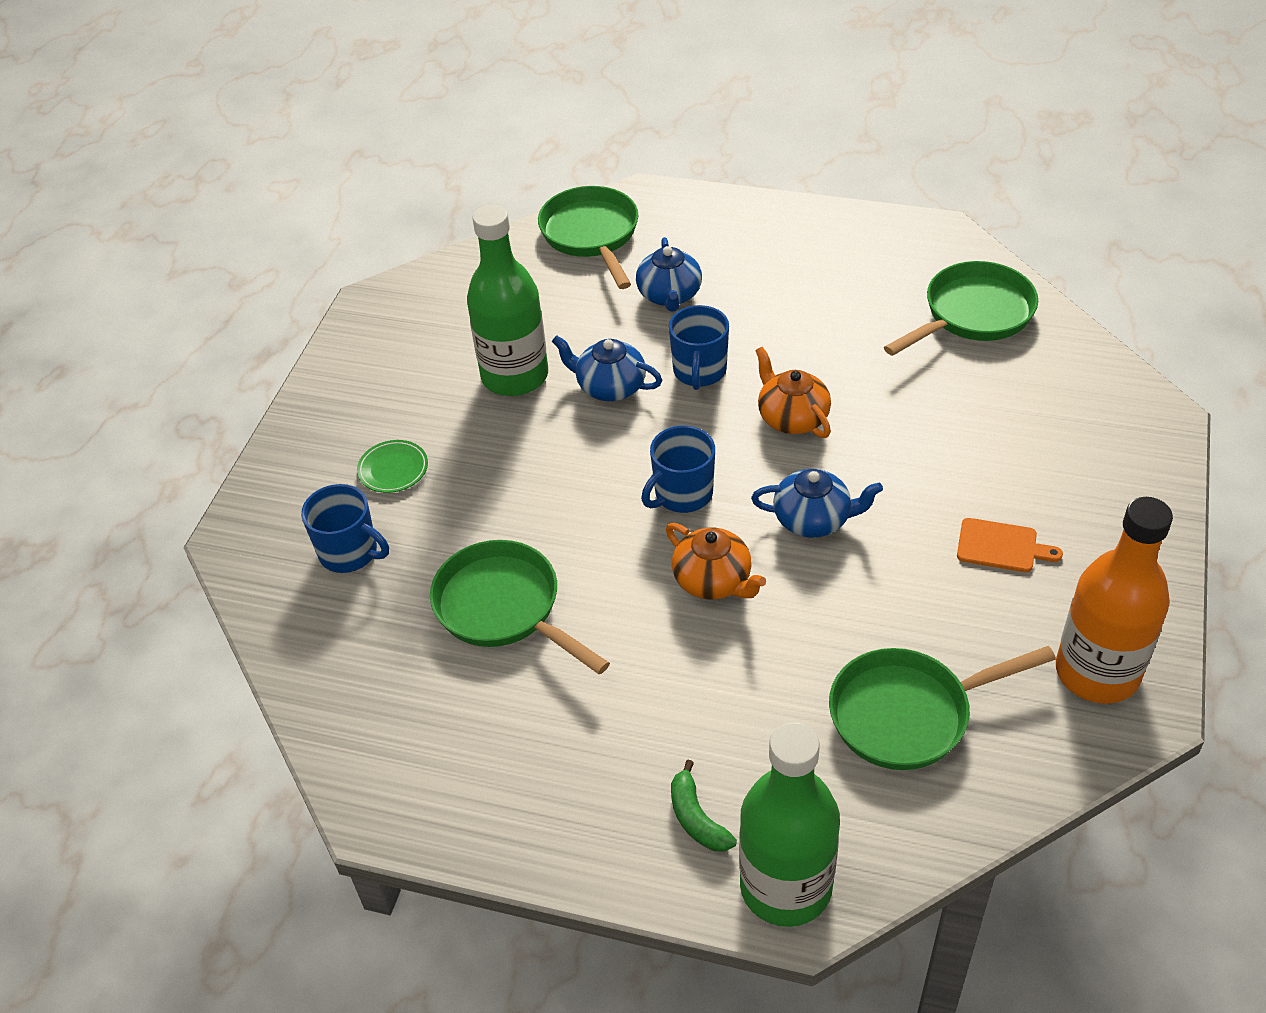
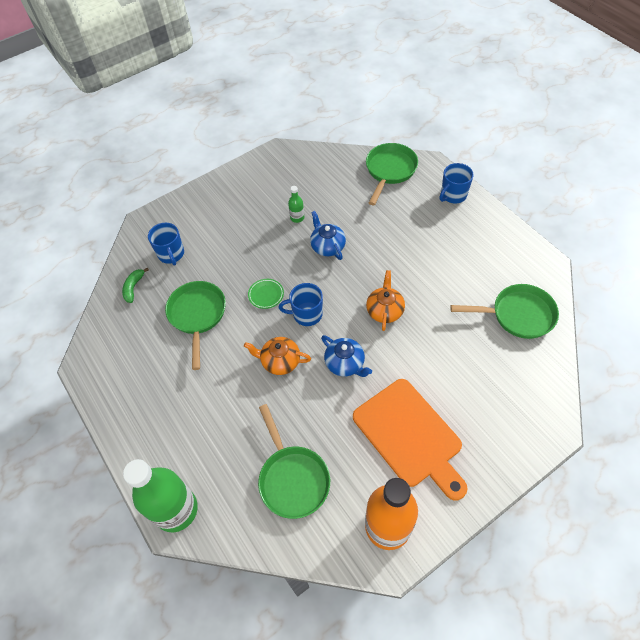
camera: 40 degrees right, 10 degrees up
(393, 469) = (217, 229): green plate -> green plate (266, 295)
(515, 376) = (297, 218): green bottle -> green bottle, size x0.43
(669, 295) = (393, 219): blue teapot -> none
(697, 818) = (175, 455): green banana -> green banana (134, 287)
(699, 372) = (369, 263): blue mug -> blue mug (453, 195)
(713, 581) = (280, 361): orange teapot -> orange teapot turned 105 degrees clockwise
(908, 714) = (292, 479): green pan -> green pan turned 135 degrees counterclockwise
(1001, 546) = (409, 436): orange cutting board -> orange cutting board, size x2.35

